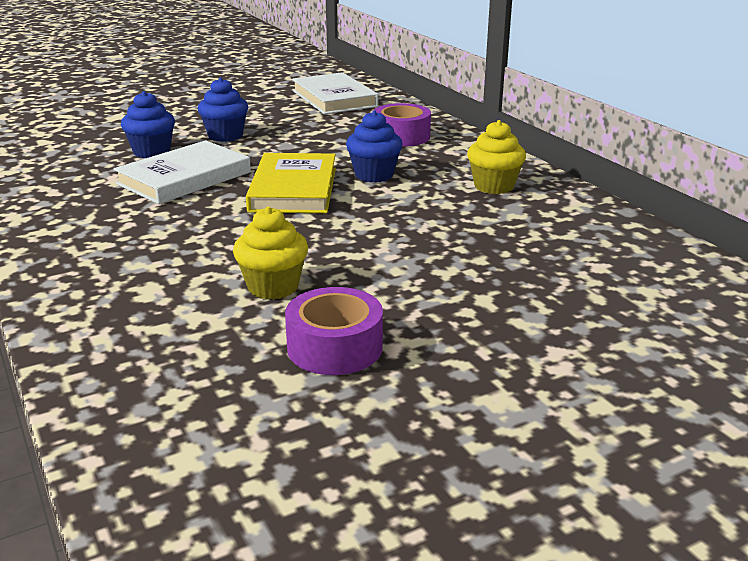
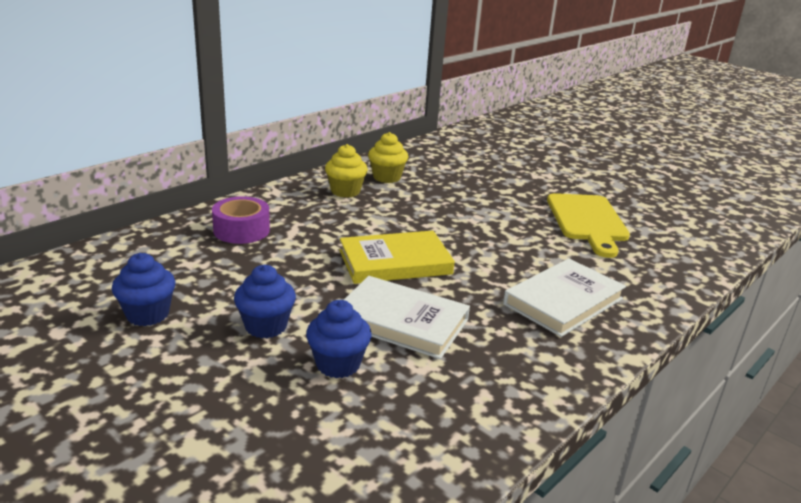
camera: 110 degrees left, 0 degrees up
(273, 287) = (549, 246): yellow cupcake -> yellow cupcake (386, 177)
(334, 98) = (104, 280): white book -> white book (563, 301)
(335, 347) = (587, 221): purple tape -> yellow cutting board
(374, 175) = (345, 233): blue cupcake -> blue cupcake (147, 314)

